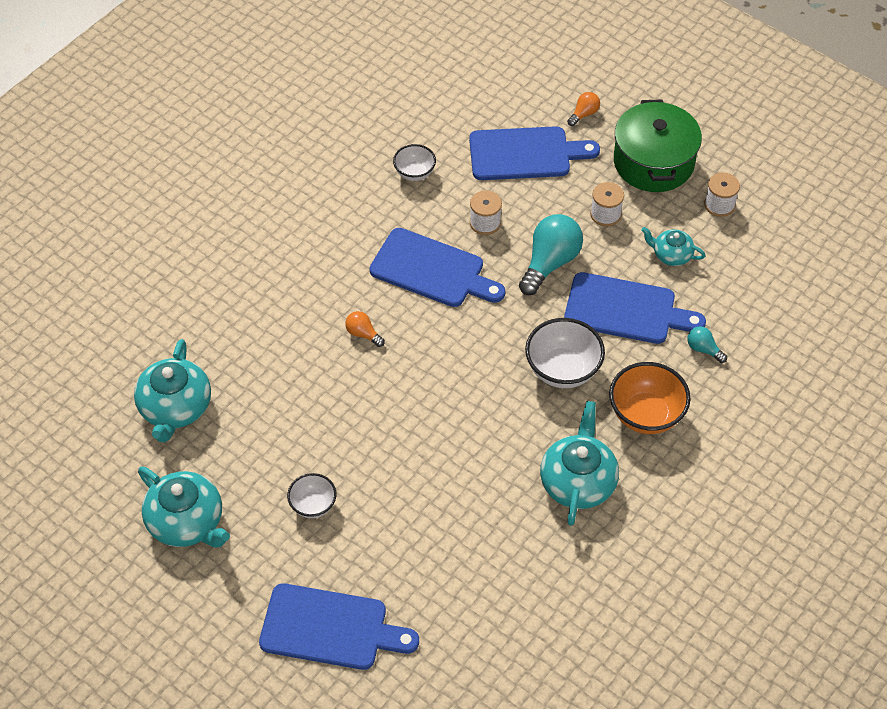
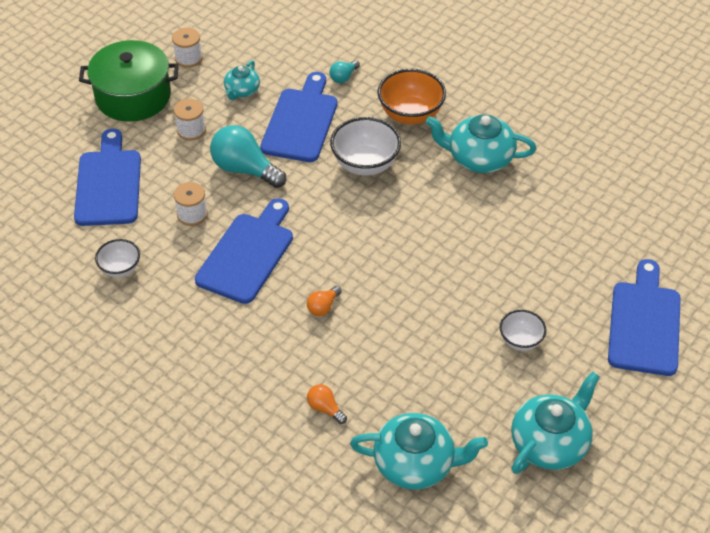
camera: 90 degrees left, 5 degrees down
(584, 114) = (64, 140): orange light bulb -> orange light bulb (325, 408)

